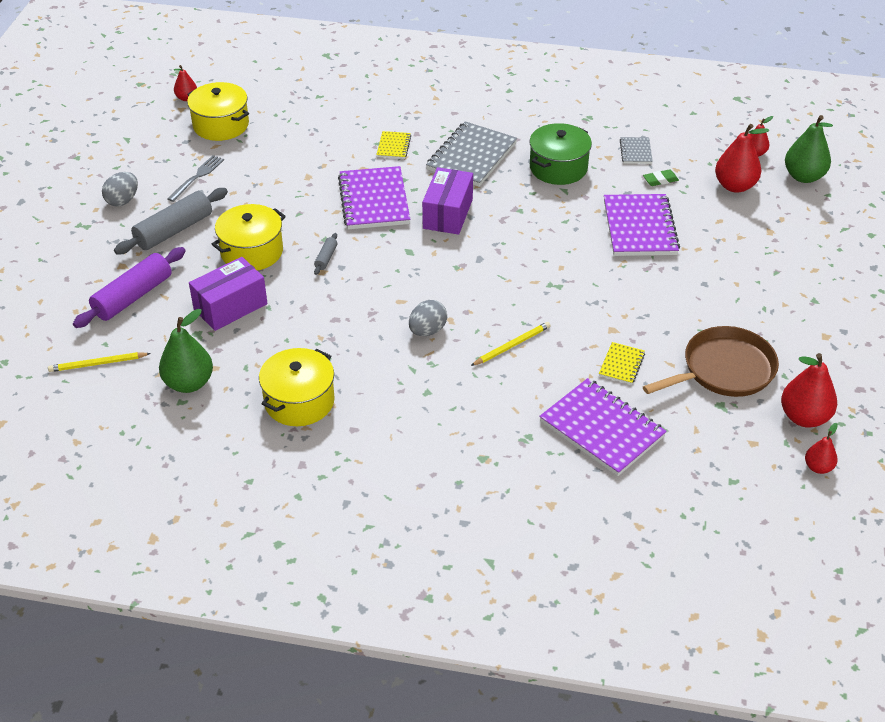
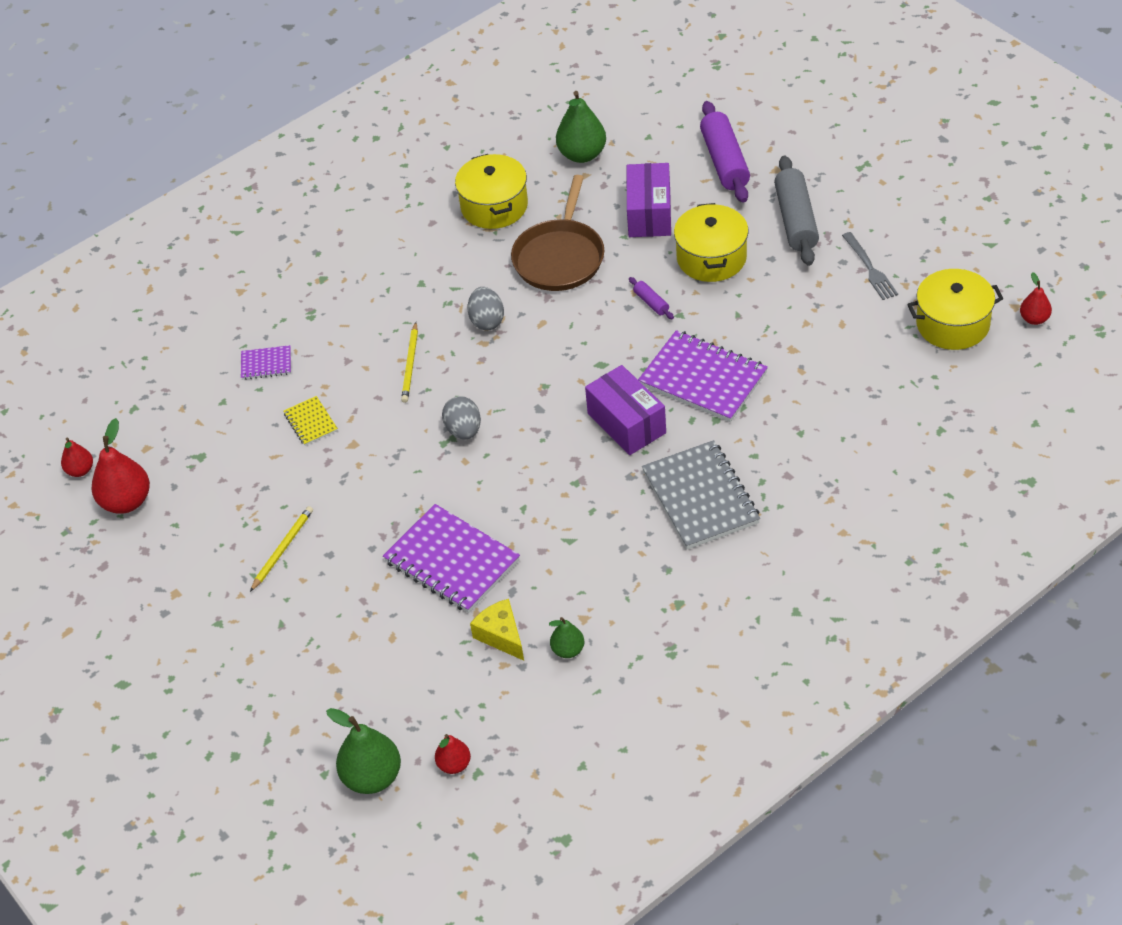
camera: 135 degrees right, 5 degrees up
(98, 364) = (659, 114): yellow pencil -> yellow pencil (282, 549)
(122, 200) = (878, 204): grey egg -> grey egg (464, 430)
(326, 258) = (651, 303): grey rolling pin -> purple rolling pin
(393, 146) = (781, 443): yellow notebook -> none
(558, 168) = (609, 560): green pot -> none
(602, 429) = (266, 364): purple notebook -> purple notebook, size x0.48
(636, 152) = (568, 650): grey notebook -> green pear
(660, 180) = (501, 635): green eraser -> yellow cheese
(724, 370) = (228, 487): brown pan -> brown pan (560, 257)
(735, 186) = (424, 696): red pear -> none

